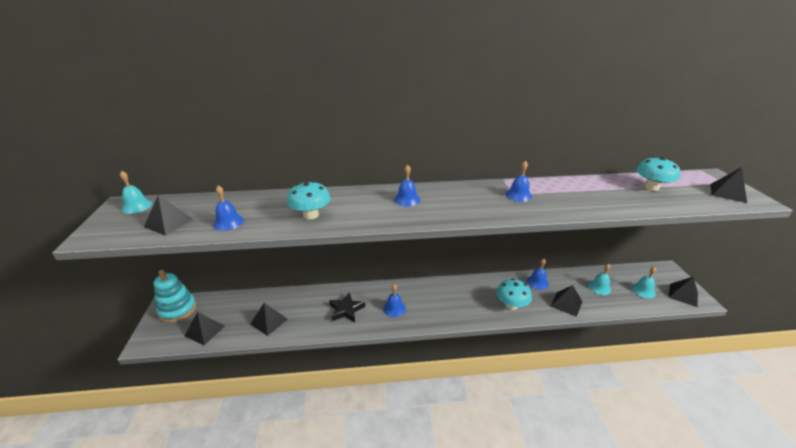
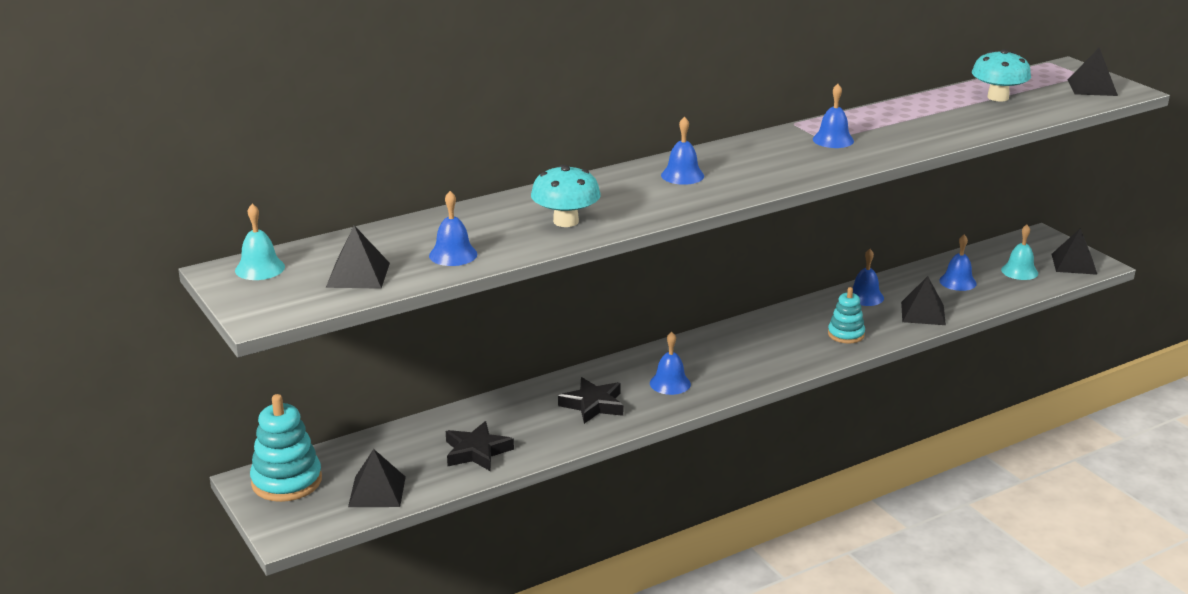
camera: 25 degrees left, 5 degrees down
(269, 321) = (476, 452): black pyramid -> black star
(511, 305) = (846, 334): turquoise mushroom -> turquoise stacking toy
(599, 287) = (957, 282): turquoise bell -> blue bell

